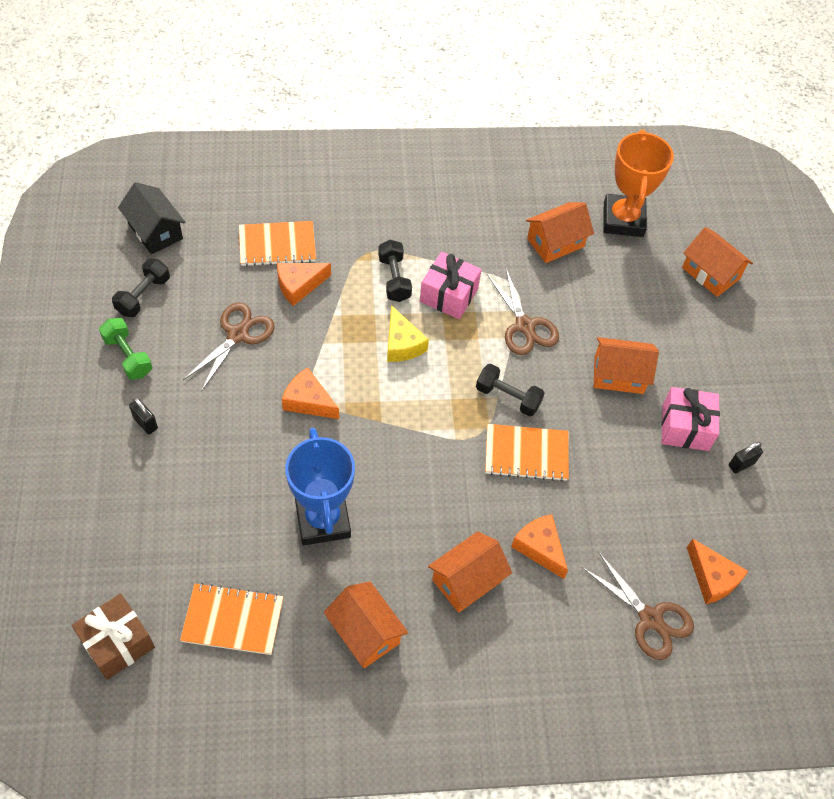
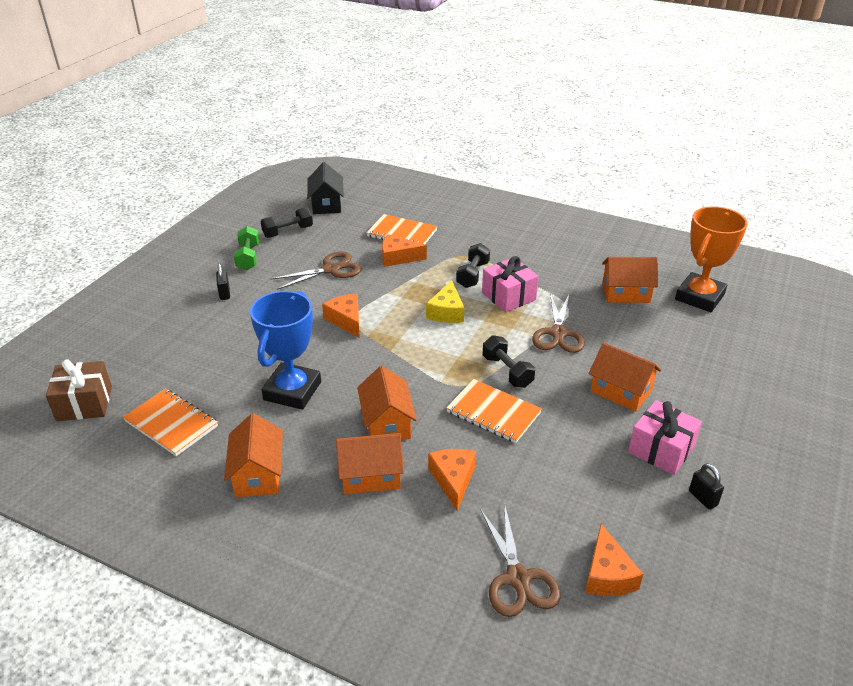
camera: 35 degrees right, 20 degrees down
(710, 273) = (763, 354): orange house -> orange house (387, 423)
(741, 464) = (702, 498): black padlock -> black padlock turned 60 degrees clockwise

